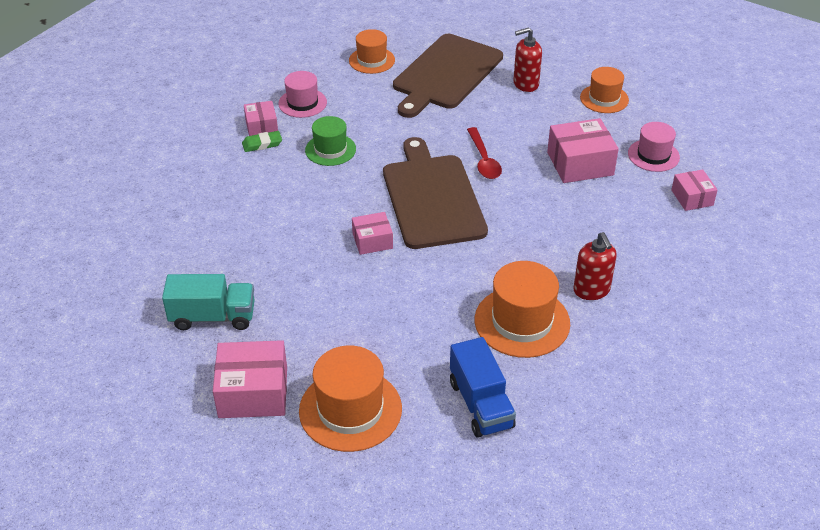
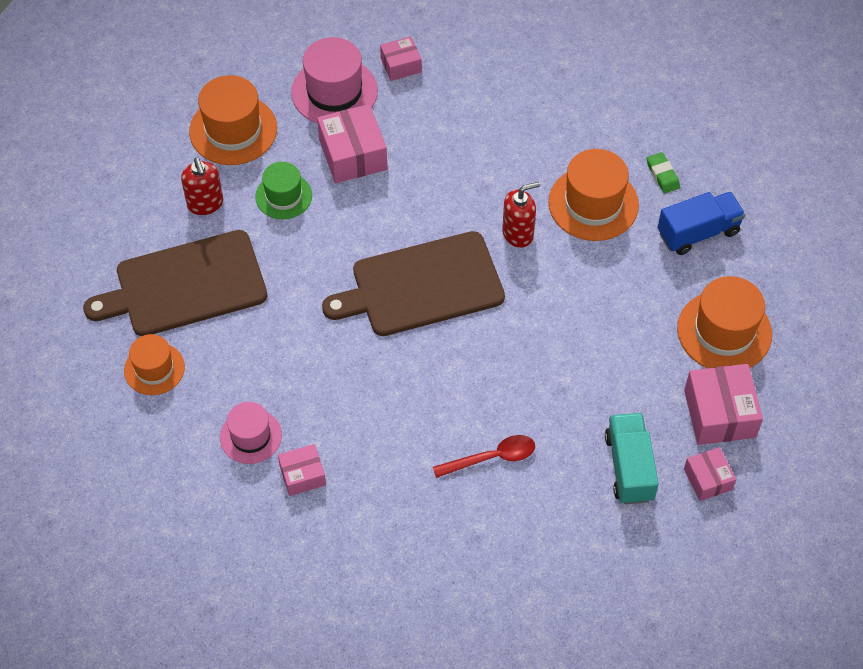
camera: 95 degrees left, 15 degrees up
(262, 144) = (337, 469): green eraser -> green eraser (662, 175)
(330, 150) = (344, 393): green hat -> green hat (283, 196)
(372, 241) = (497, 335): pink box -> pink box (708, 479)
(446, 74) = (185, 285): brown cutting board -> brown cutting board turned 135 degrees clockwise
(483, 160) = (353, 241): red spoon -> red spoon (491, 458)
(591, 290) = (544, 150): red soap dispenser -> red soap dispenser (518, 233)
(604, 99) = (233, 130): orange hat -> orange hat, size x1.58
(653, 155) = (334, 92): pink hat -> pink hat, size x1.58

